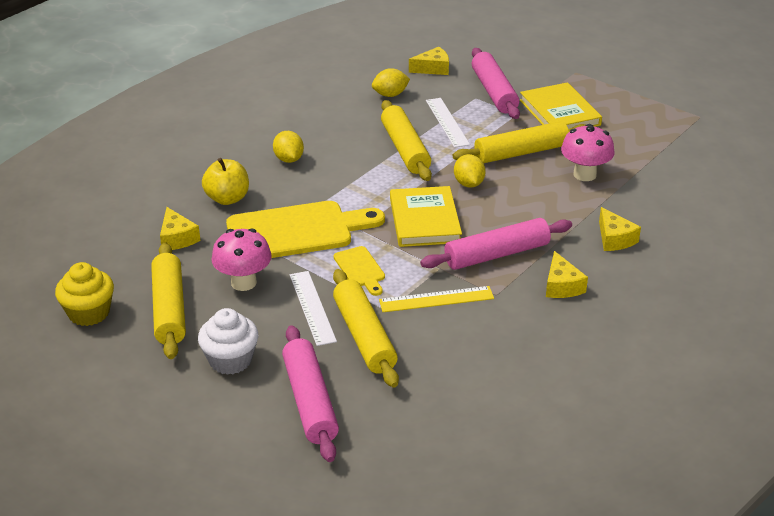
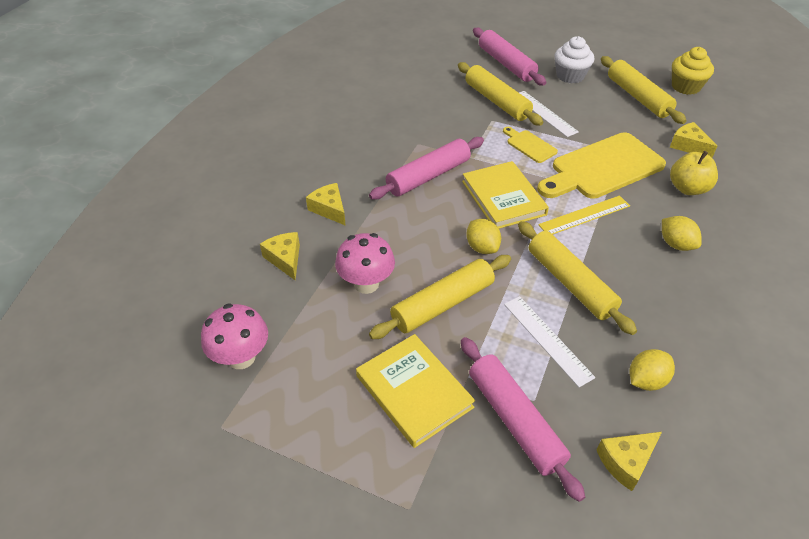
camera: 165 degrees right, 10 degrees up
(243, 282) = (606, 122): pink mushroom -> pink mushroom (241, 357)
(436, 299) = (460, 133): yellow ruler -> yellow ruler (584, 215)
(561, 286) = (369, 158): yellow cheese -> yellow cheese (285, 259)

